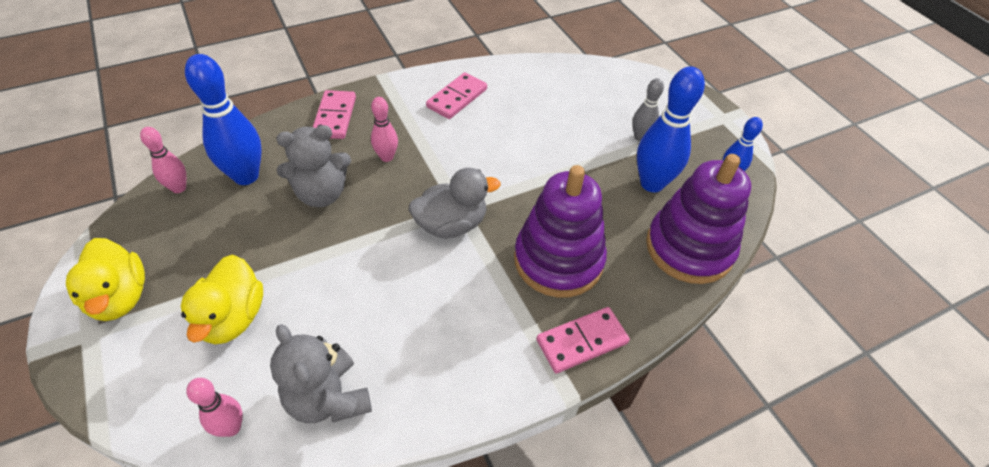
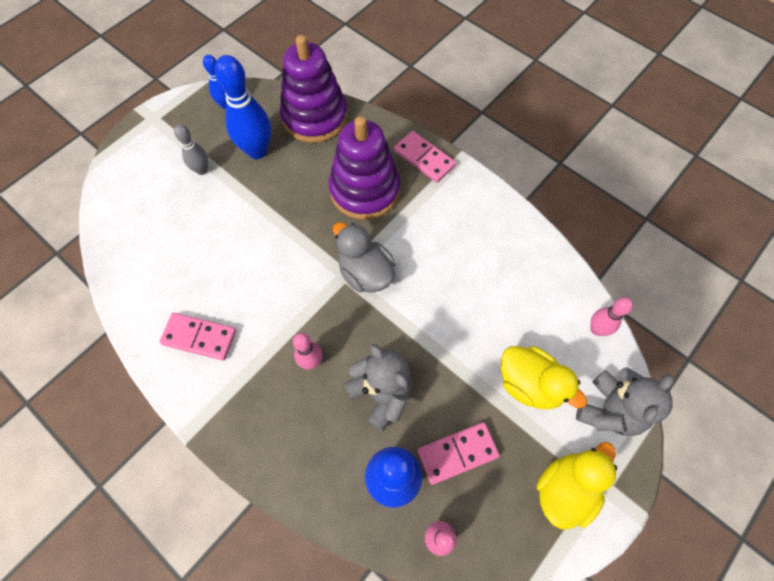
camera: 110 degrees left, 15 degrees up
(233, 318) = (529, 384): yellow duck -> yellow duck turned 60 degrees clockwise
(328, 398) = (545, 283): grey teddy bear -> grey teddy bear (609, 410)
(334, 117) = (274, 444): pink domino -> pink domino (457, 453)

